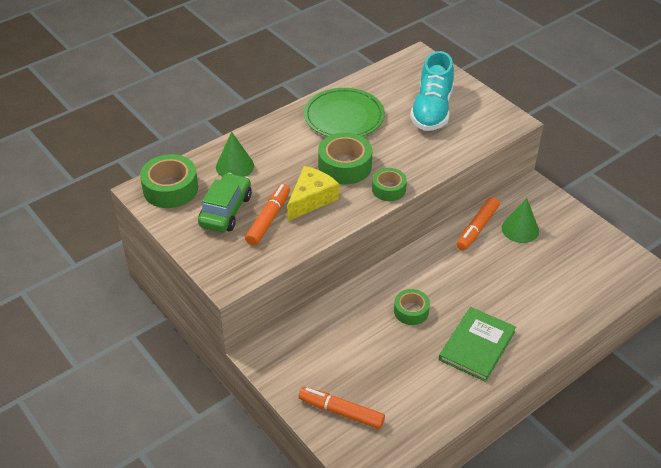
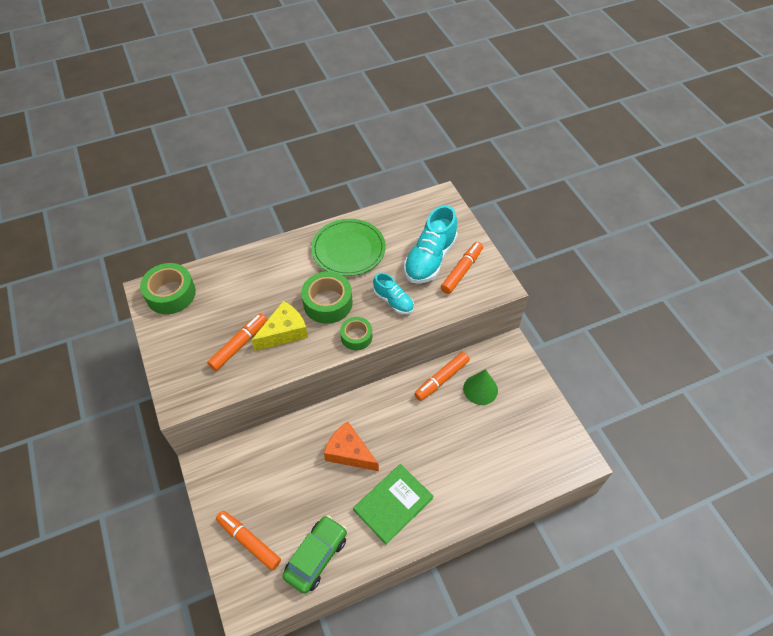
camera: 15 degrees right, 10 degrees up
(226, 211) = (207, 327): green car -> green car (316, 557)
(235, 166) = (233, 282): green cone -> none
(411, 311) = (349, 452): green tape -> orange cheese
(412, 152) = (393, 301): none -> turquoise shoe
(468, 115) = (461, 271): none -> orange marker

